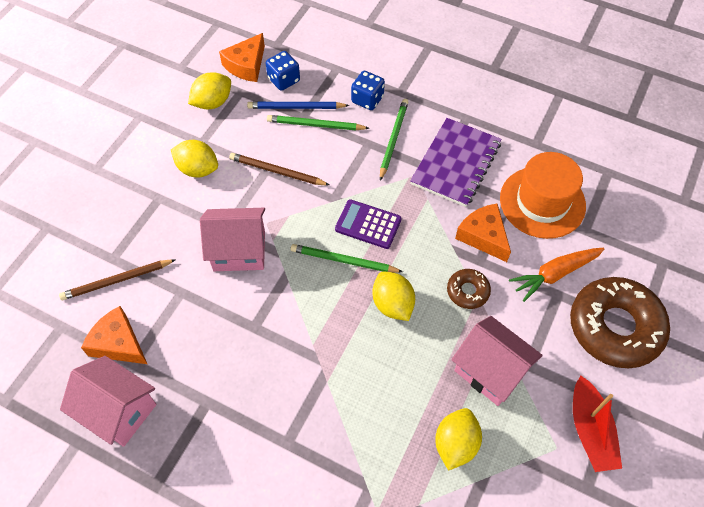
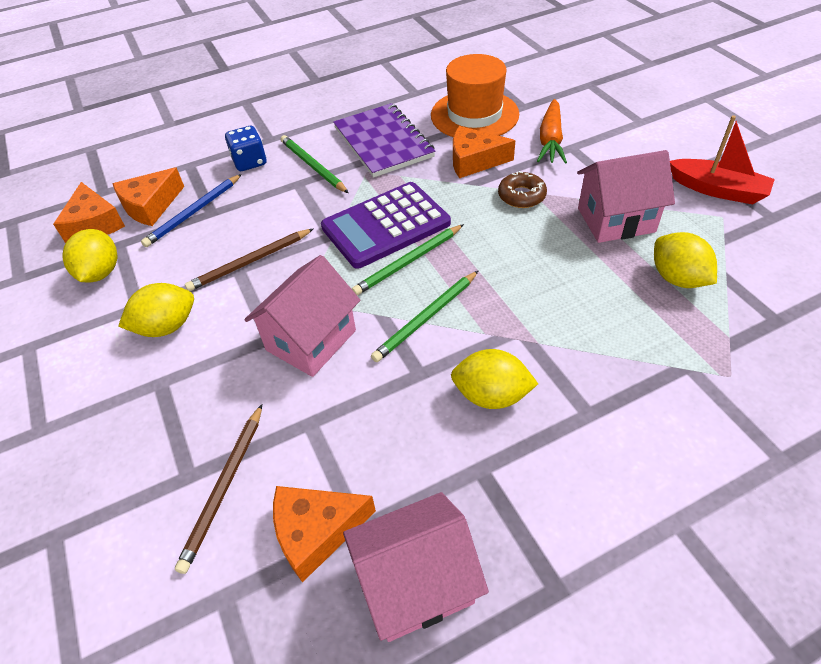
camera: 50 degrees left, 10 degrees down
(284, 80) = (150, 206): blue dice -> orange cheese
(315, 125) = (232, 208): green pencil -> green pencil (426, 318)
(368, 224) = (386, 225): purple calculator -> purple calculator, size x1.59
(392, 304) = (491, 250): yellow lemon -> yellow lemon (491, 395)
(615, 327) = (628, 133): brown donut -> none

